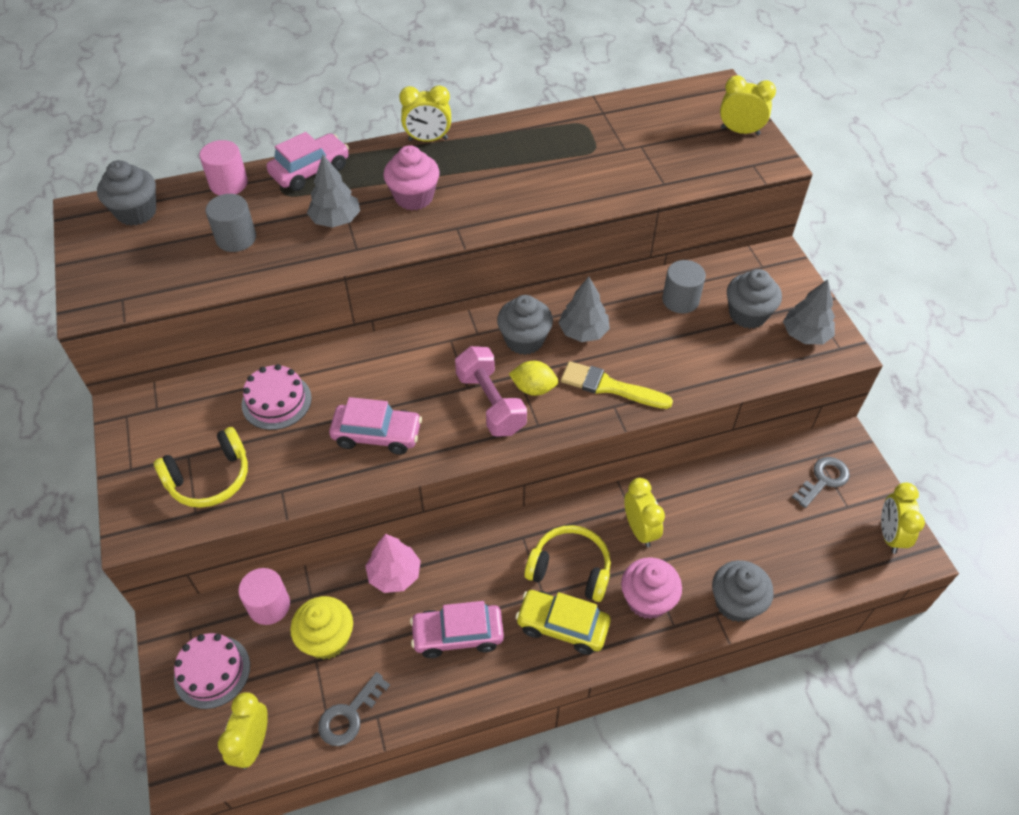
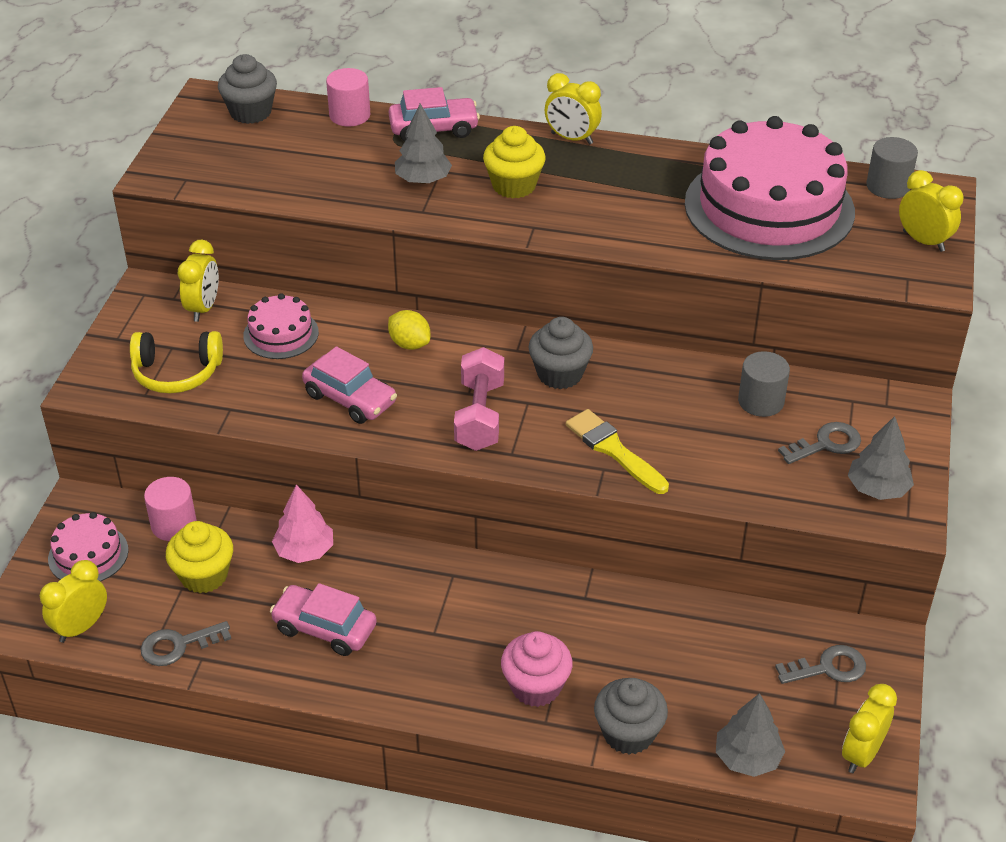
camera: 30 degrees right, 10 degrees down
(236, 238) = (320, 164): grey cylinder -> grey cylinder (888, 186)
(414, 197) = (514, 185): pink cupcake -> yellow cupcake
(533, 388) = (533, 420): yellow lemon -> yellow lemon (409, 344)
(562, 626) = (431, 668): yellow car -> none
(570, 569) = (478, 624): yellow headphones -> none
(583, 332) = (628, 390): grey tree -> grey tree (747, 758)
(617, 144) = (769, 207): none -> pink cake
(640, 529) = (579, 622): yellow clock -> yellow clock (203, 308)
(747, 314) = (826, 444): grey cupcake -> grey key

